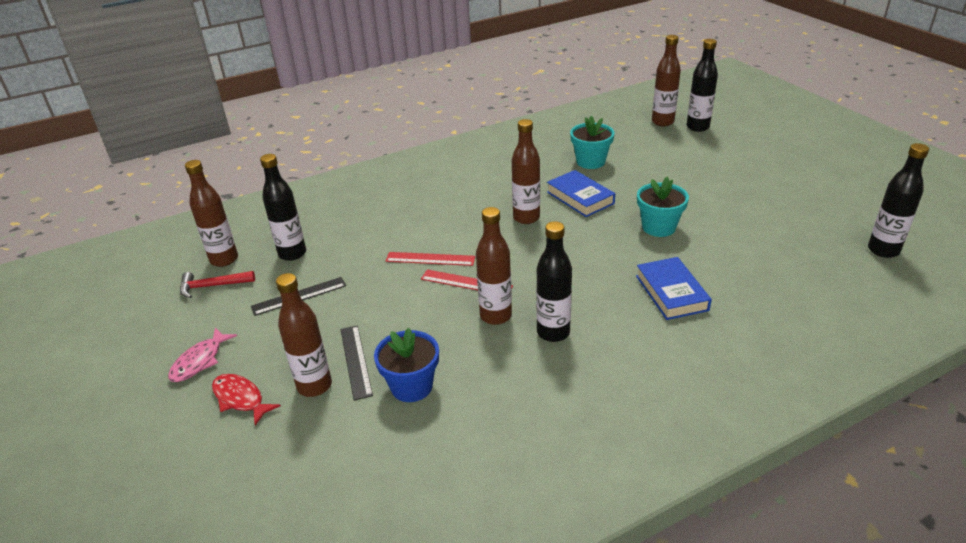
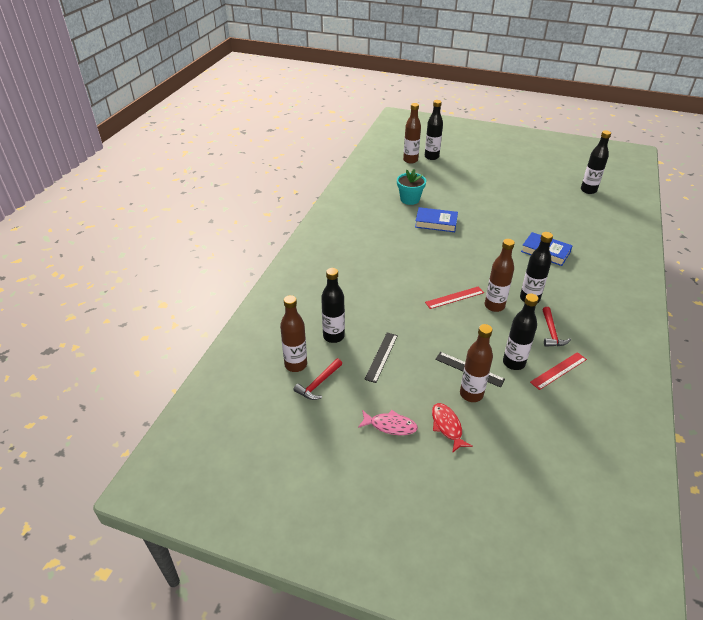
camera: 45 degrees left, 5 degrees up
(200, 361) = (390, 426): pink fish -> pink fish turned 60 degrees counterclockwise
(240, 399) = (447, 426): red fish -> red fish turned 75 degrees clockwise
(411, 386) = (513, 363): blue flower pot -> black bottle
(430, 259) = (416, 295): red ruler -> red ruler (558, 370)
(514, 384) = (551, 332): none -> red hammer
(526, 218) = (427, 247): brown bottle -> none
(658, 227) = (494, 221): turquoise flower pot -> none

